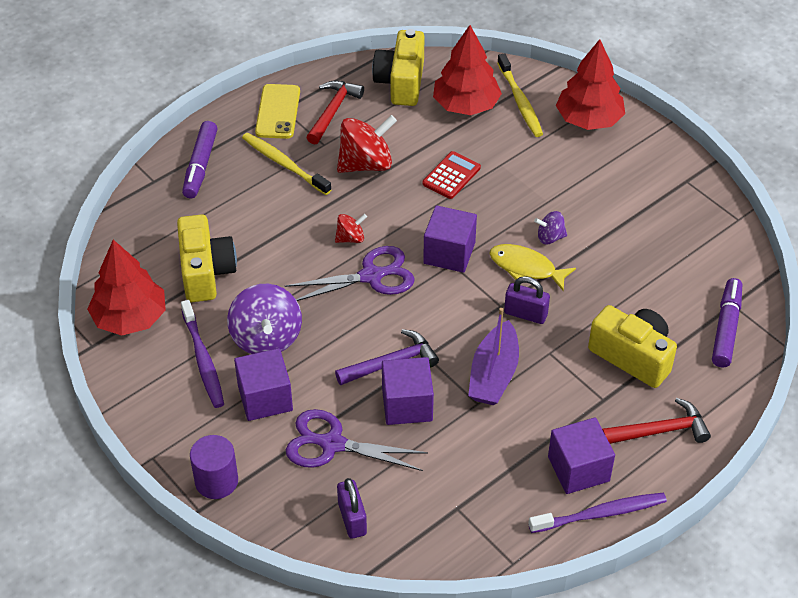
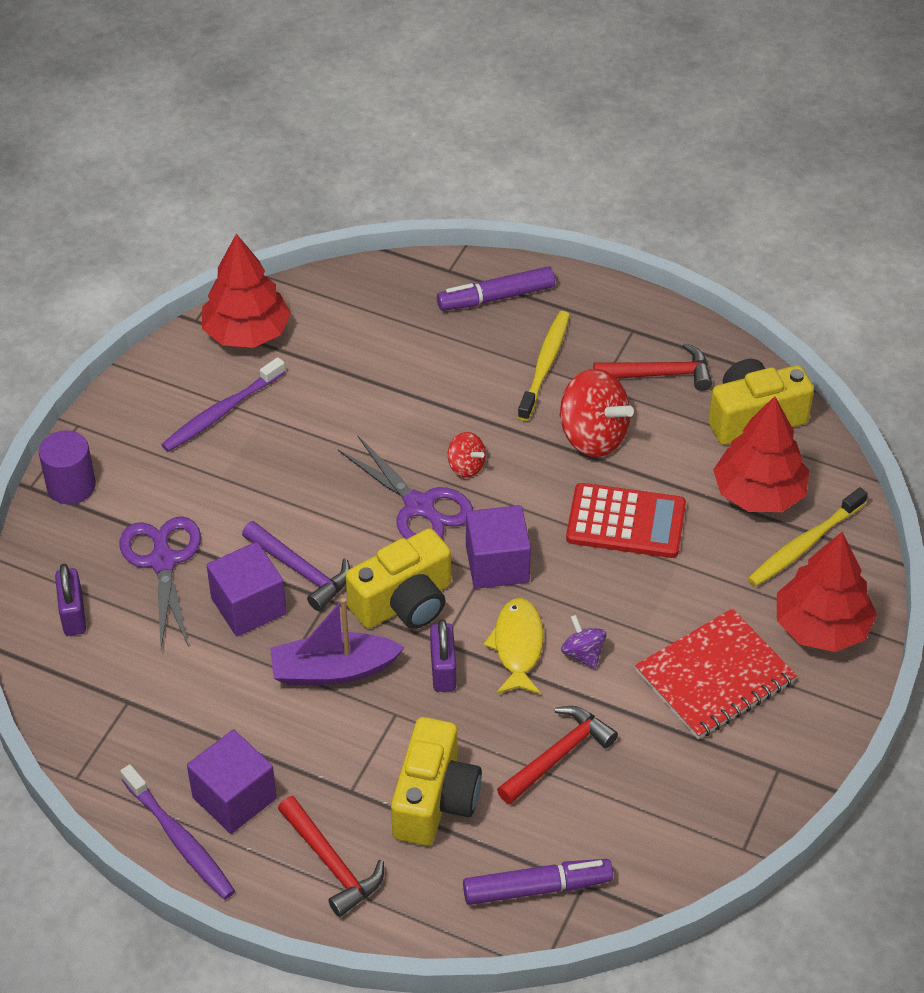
camera: 65 degrees right, 0 degrees up
(206, 272) = (343, 365): yellow camera -> yellow camera (404, 602)
(265, 398) = (196, 482): purple cube -> none
(266, 338) = (278, 451): purple spinning top -> none
(278, 112) = (625, 327): yellow phone -> none
(352, 518) = (73, 614): purple padlock -> purple padlock turned 60 degrees counterclockwise
(451, 176) = (626, 522): red calculator -> red calculator, size x1.52
(602, 182) = (715, 677): none -> red notebook
(626, 279) = (558, 755): none -> red hammer

